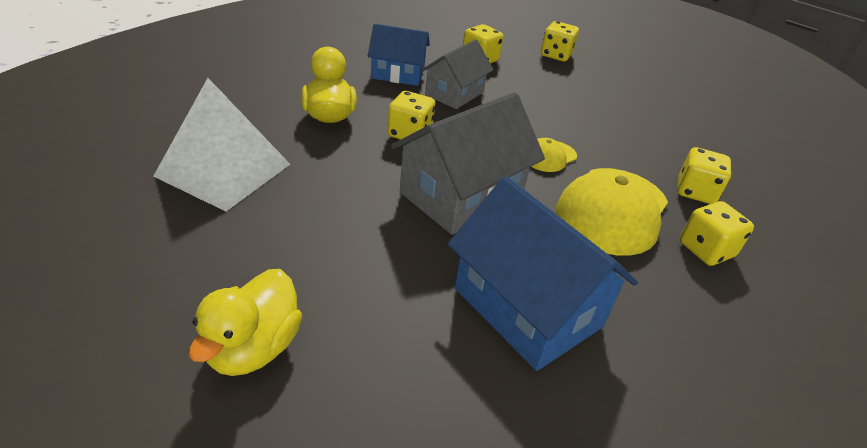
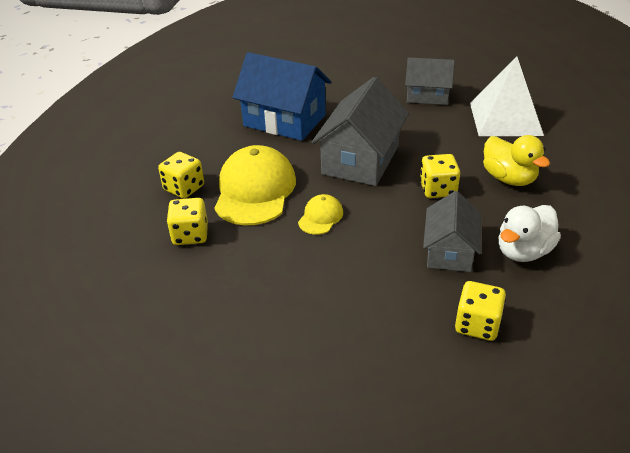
camera: 160 degrees right, 0 degrees up
(253, 348) = (386, 71): yellow duck -> none
(262, 252) = (427, 95): none -> grey house
(398, 74) = (523, 251): blue house -> white duck
(556, 55) = (401, 397): yellow dice -> none

